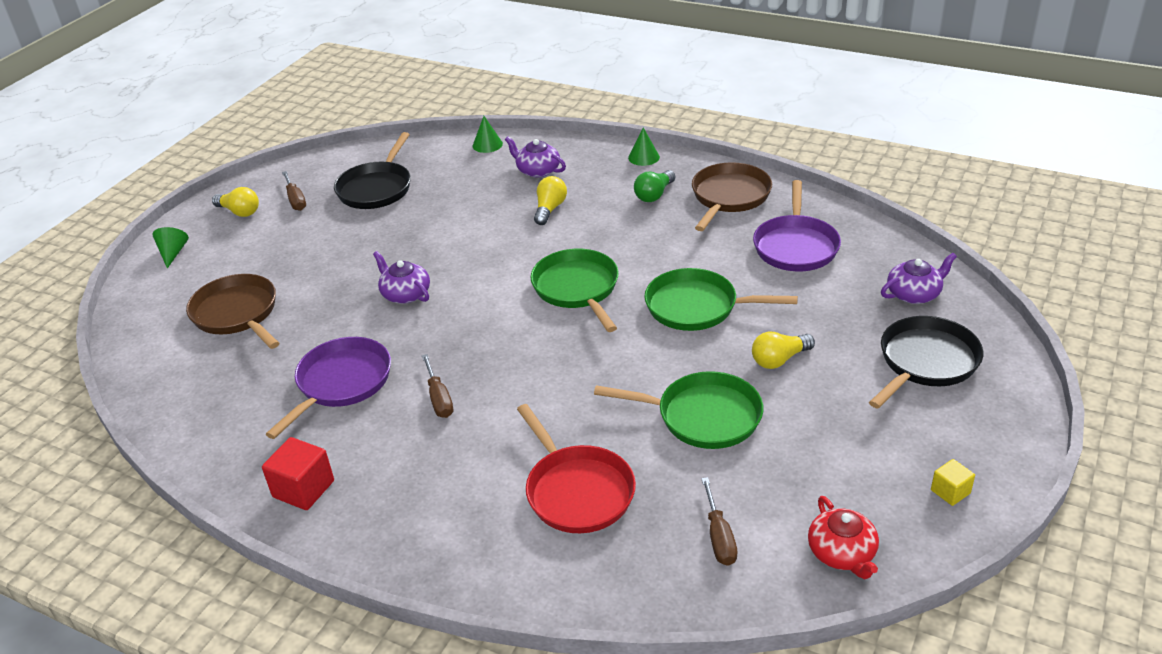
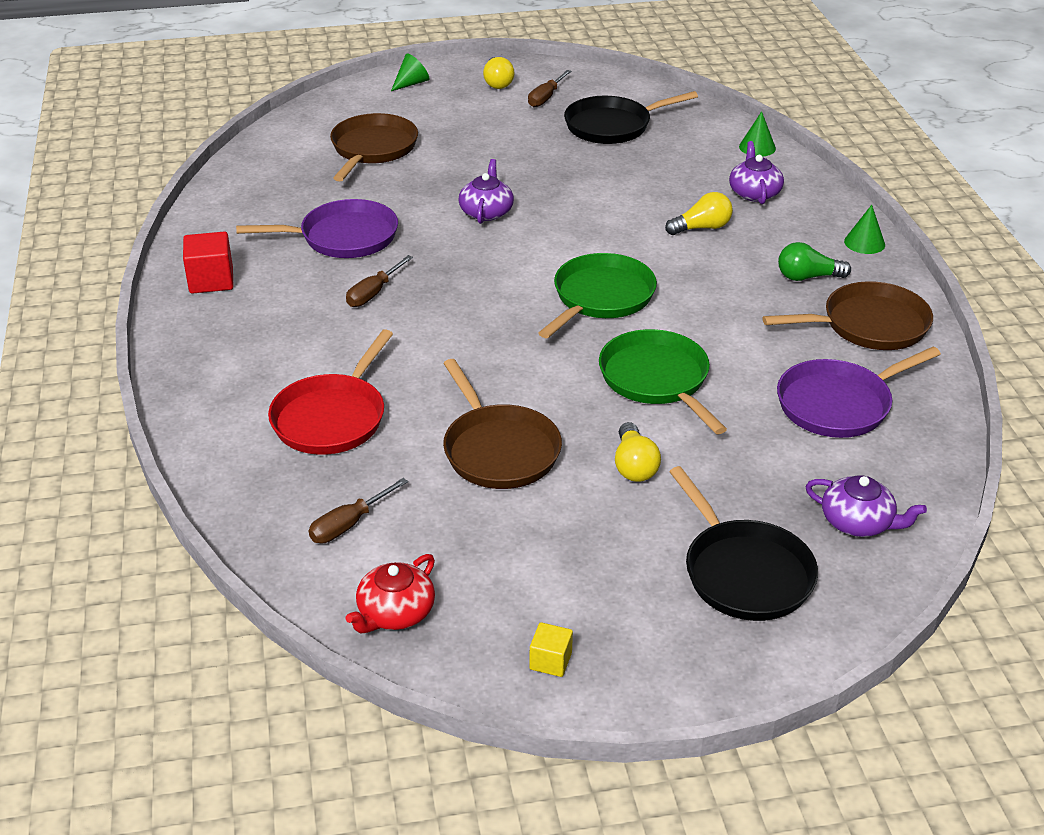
camera: 50 degrees right, 0 degrees up
(703, 416) = (498, 450): green pan -> brown pan
(779, 359) = (634, 466): yellow light bulb -> yellow light bulb turned 120 degrees counterclockwise
(925, 362) = (744, 572): black pan -> black pan turned 60 degrees clockwise

